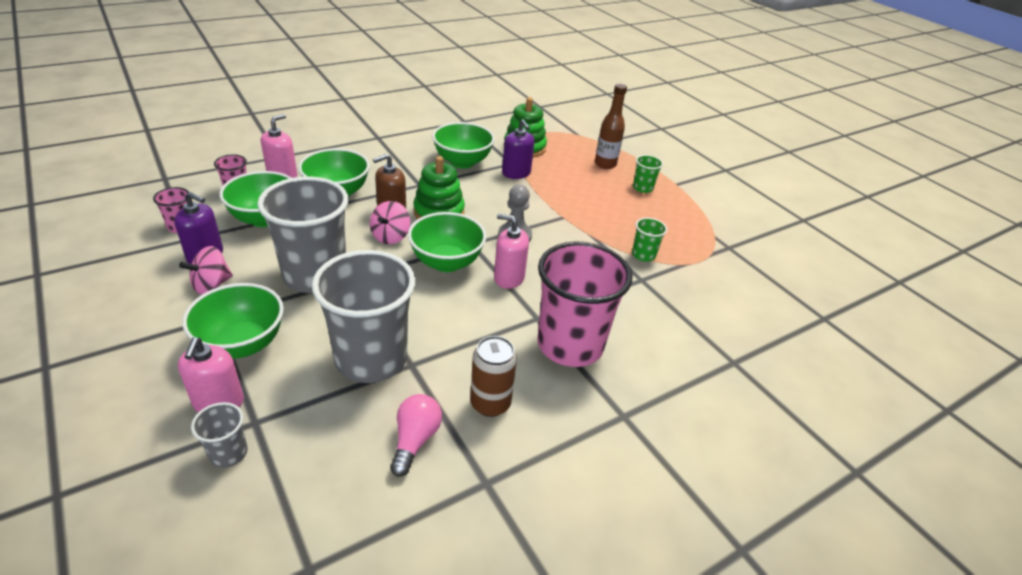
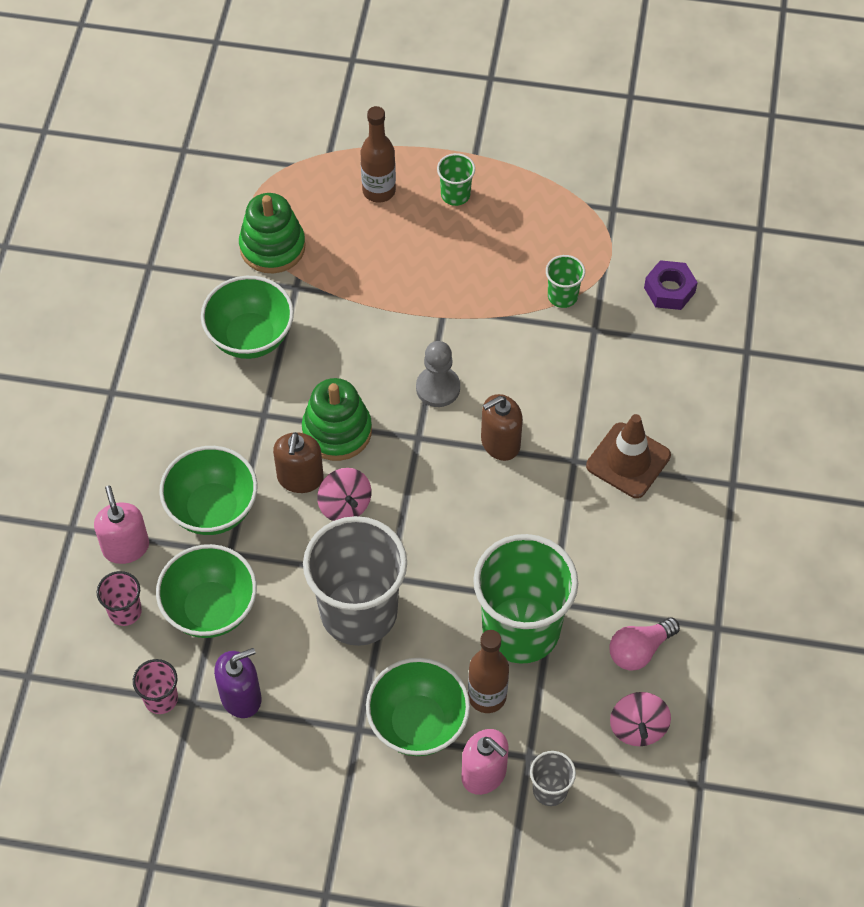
camera: 45 degrees left, 20 degrees up
(211, 285) = (301, 712): pink spinning top -> pink spinning top (638, 727)
(295, 369) = (487, 696): none -> brown bottle
(371, 359) = (521, 629): grey cup -> green cup
(415, 440) = (639, 650): pink light bulb -> pink light bulb turned 90 degrees counterclockwise
(446, 262) = (432, 481): green bowl -> none
(490, 403) = (644, 571): brown can -> none
(509, 278) = (500, 443): pink soap dispenser -> brown soap dispenser
(516, 173) = (322, 298): purple soap dispenser -> none
(570, 345) = (628, 461): pink cup -> brown traffic cone
(717, 298) = (669, 290): none -> purple nut

